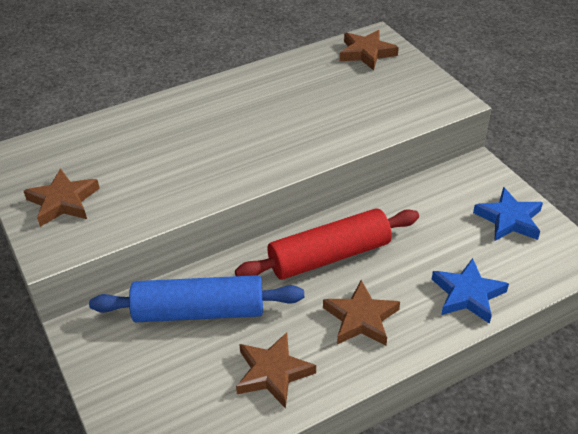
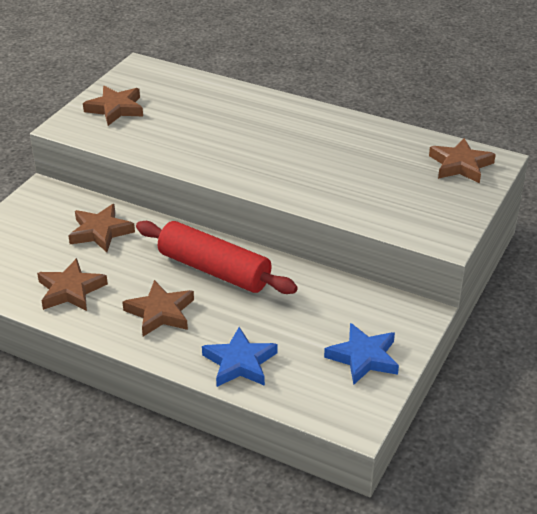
camera: 55 degrees right, 5 degrees down
(199, 311) = (100, 232): blue rolling pin -> brown star

